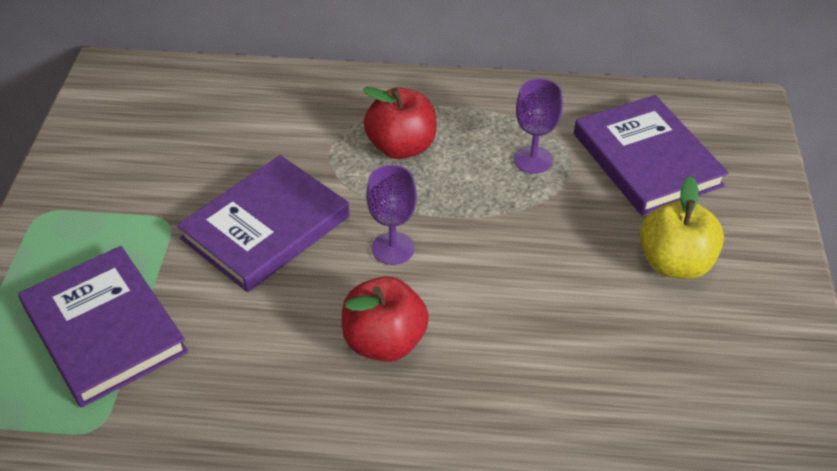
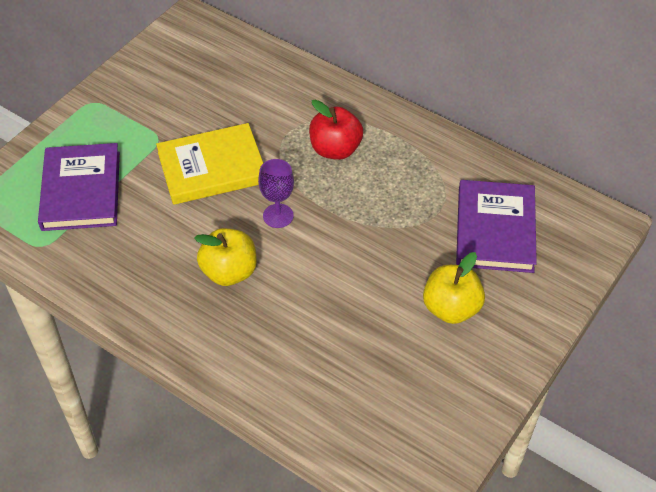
camera: 30 degrees right, 5 degrees up
(266, 227) = (212, 168): purple book -> yellow book
(384, 342) = (229, 272): red apple -> yellow apple
(533, 160) = (415, 196): purple goblet -> none

